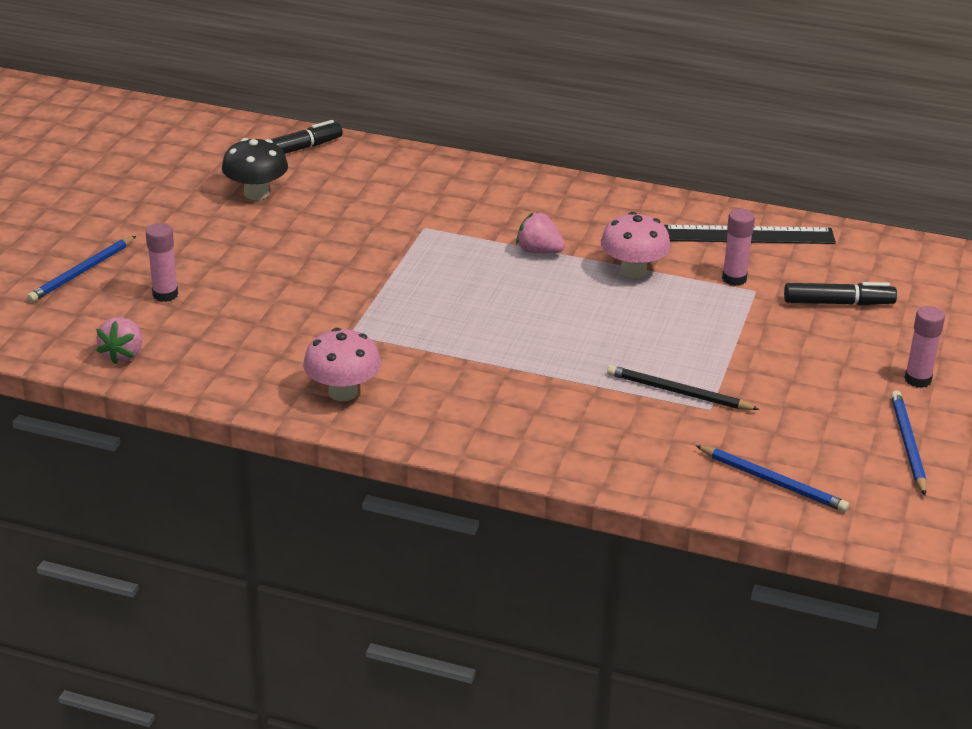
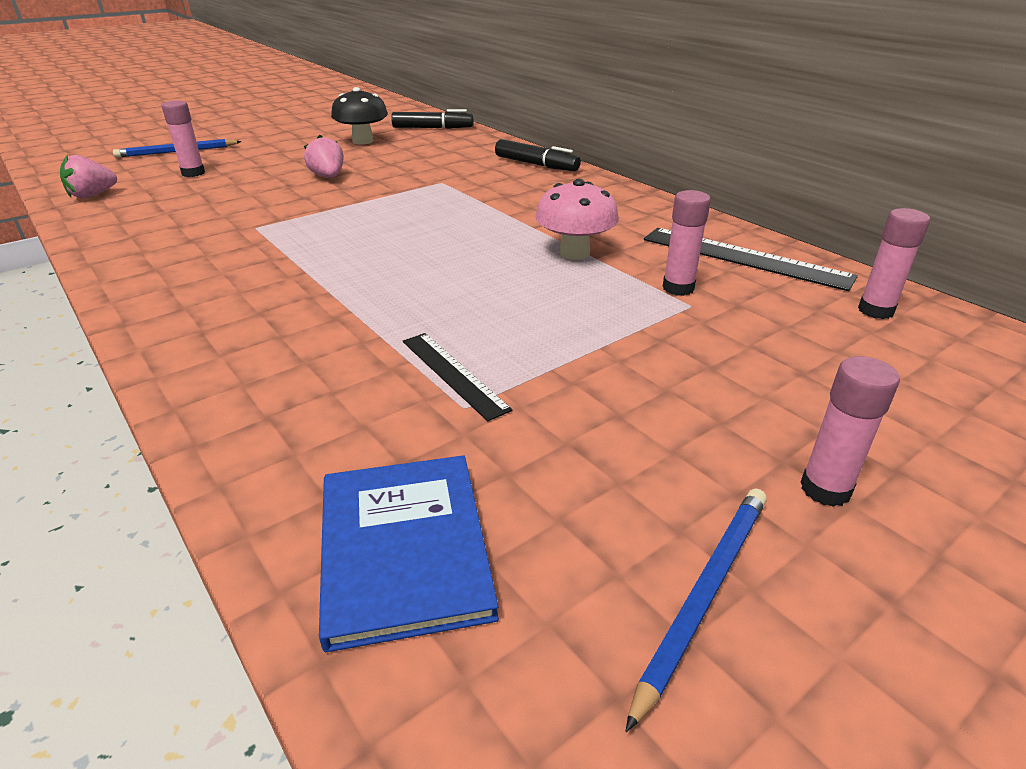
camera: 35 degrees right, 0 degrees up
(343, 392) = (163, 262): pink mushroom -> none
(539, 251) = (508, 217): pink strawberry -> pink strawberry (328, 177)
(678, 392) = (453, 374): black pencil -> black ruler
(773, 481) = (404, 548): blue pencil -> blue book
(838, 303) = (789, 349): black marker -> black marker (536, 165)
(861, 255) = (875, 310): none -> pink glue stick

